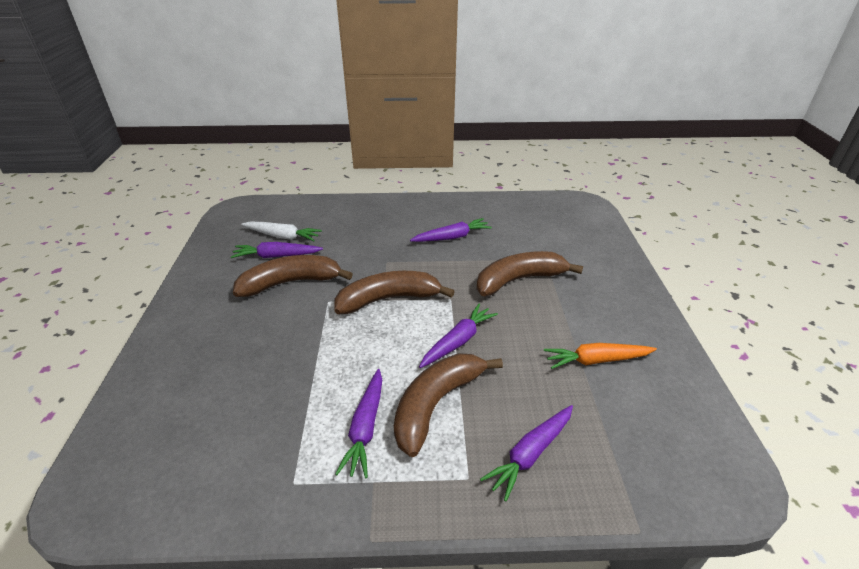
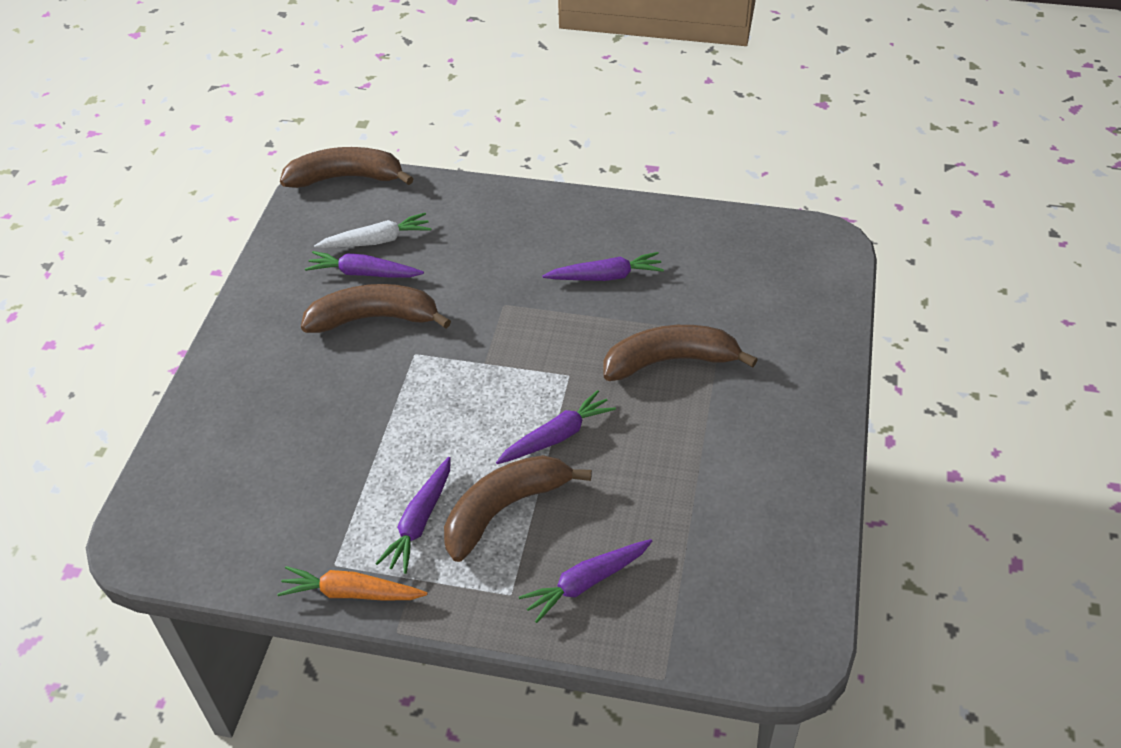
camera: 15 degrees right, 10 degrees up
(282, 236) = (376, 241): white carrot -> white carrot turned 45 degrees counterclockwise
(388, 299) = (490, 363): brown banana -> brown banana (346, 178)
(596, 360) = (715, 490): orange carrot -> orange carrot (351, 593)

